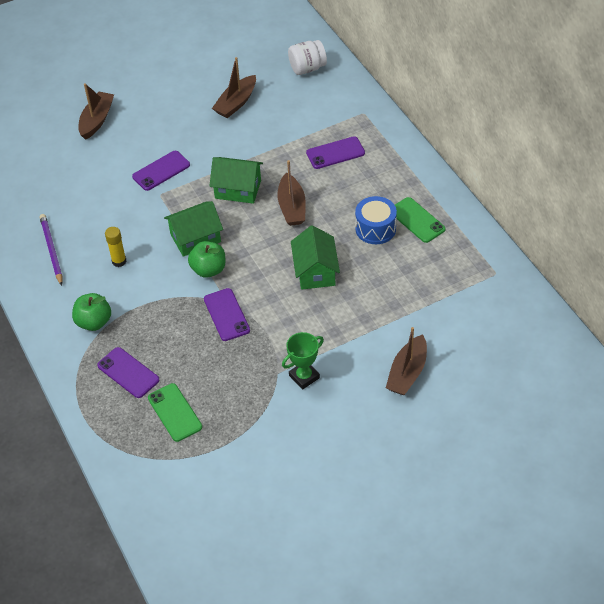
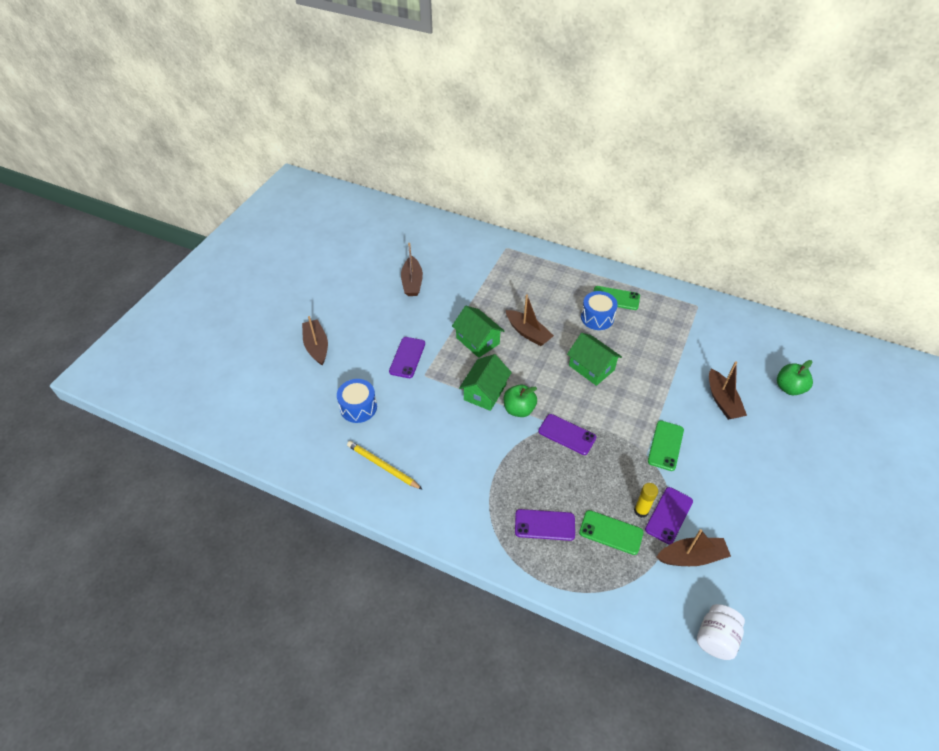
camera: 40 degrees left, 0 degrees up
(51, 250) = (382, 466): purple pencil -> yellow pencil
(79, 192) = (358, 407): none -> blue drum
(94, 322) = (476, 502): green apple -> green apple (789, 388)
(119, 261) = (446, 443): yellow glue stick -> yellow glue stick (641, 511)
(220, 473) = (691, 557): none -> brown boat
(238, 189) = (477, 341): green house -> green house turned 75 degrees clockwise
(304, 377) = (665, 445): green trophy -> green phone
(307, 68) = (437, 236): white jar -> white jar (715, 638)
(335, 153) = (517, 282): purple phone -> purple phone (669, 515)

